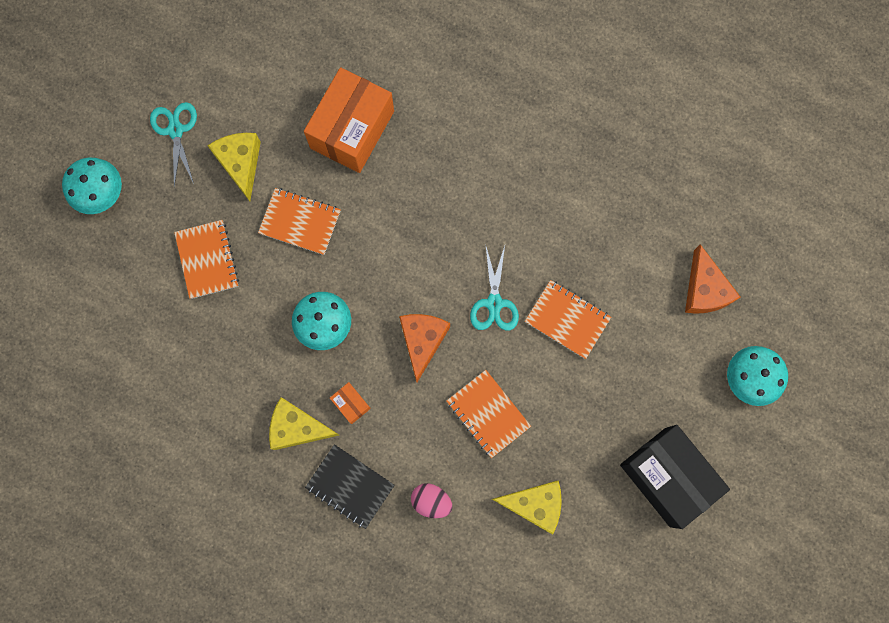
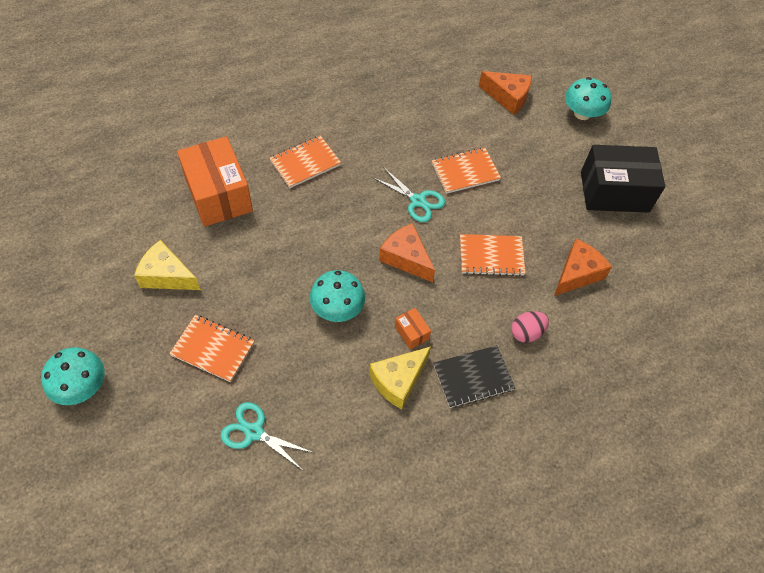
camera: 55 degrees left, 20 degrees down
(175, 130) = (95, 299): turquoise scissors -> turquoise scissors (254, 432)
(300, 222) = (249, 270): orange notebook -> orange notebook (305, 163)
(351, 404) = (411, 333): orange box -> orange box turned 60 degrees clockwise
(534, 504) = (577, 273): yellow cheese -> orange cheese

